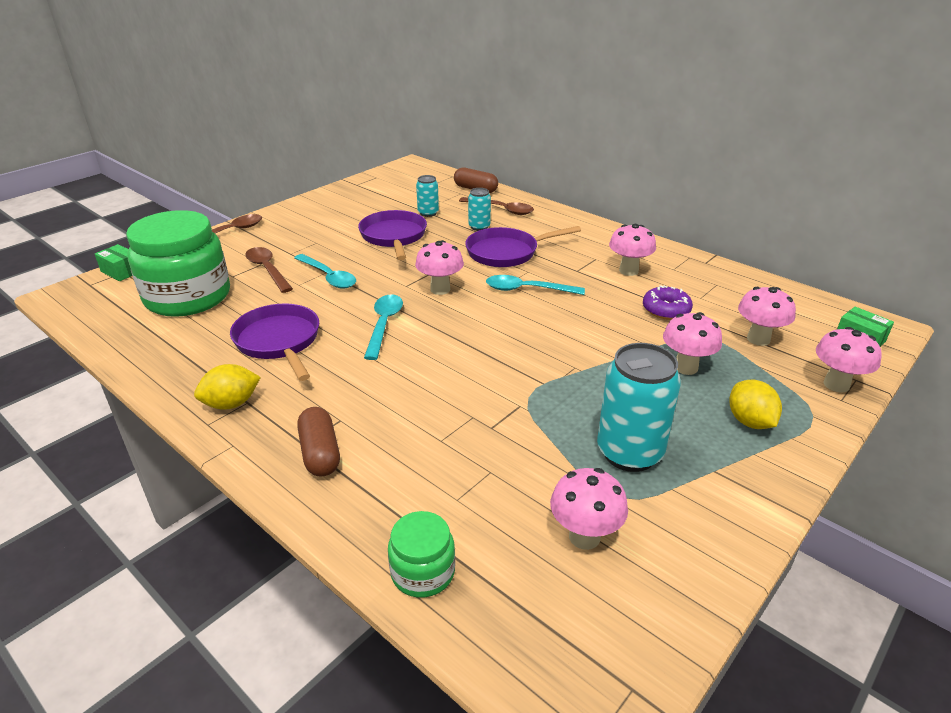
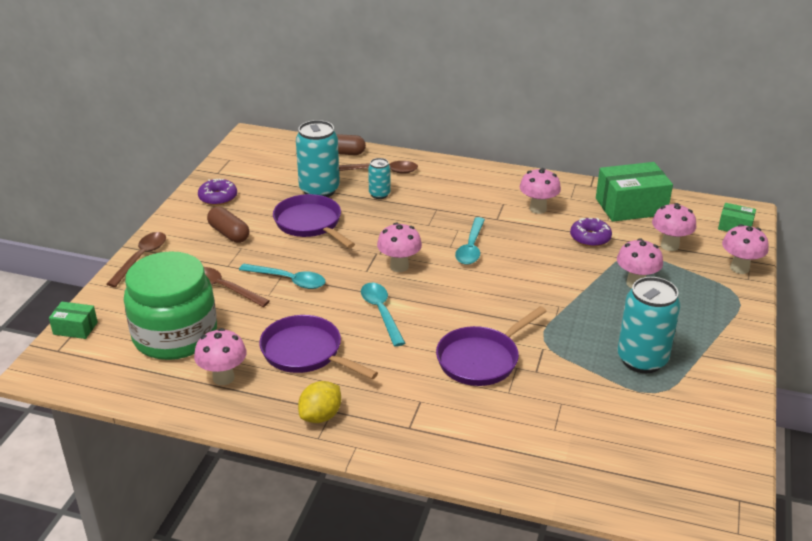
camera: 25 degrees left, 0 degrees up
(320, 453) = (429, 430): brown capsule -> brown capsule (229, 233)
(337, 202) = (218, 197): none -> purple donut
(423, 572) = (572, 482): green jar -> none
(428, 213) = (319, 190): turquoise can -> turquoise can, size x1.89
(506, 252) = (425, 215): purple pan -> purple pan (481, 359)
(527, 289) = (471, 248): turquoise spoon -> turquoise spoon turned 60 degrees counterclockwise
(584, 537) = (653, 425): pink mushroom -> pink mushroom (223, 378)
(738, 290) = (630, 206): none -> green box
(749, 421) = (702, 313): yellow lemon -> none

